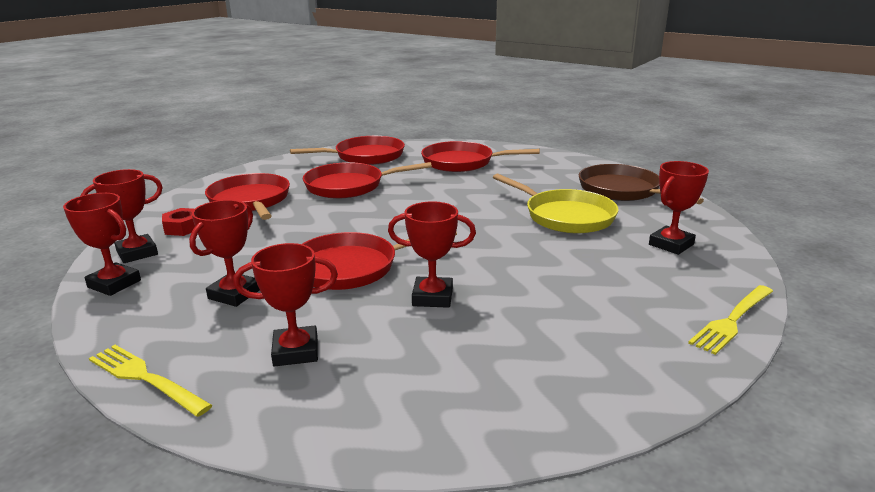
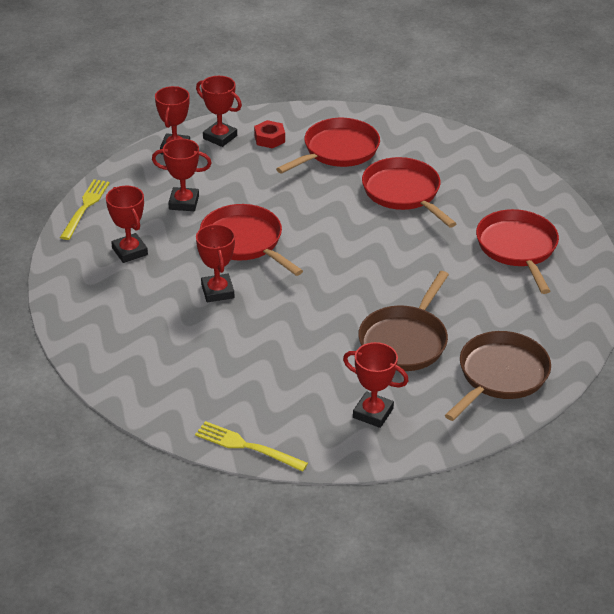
camera: 70 degrees right, 15 degrees up
(365, 156) = (493, 178): red pan -> none
(565, 216) = (405, 341): yellow pan -> brown pan

